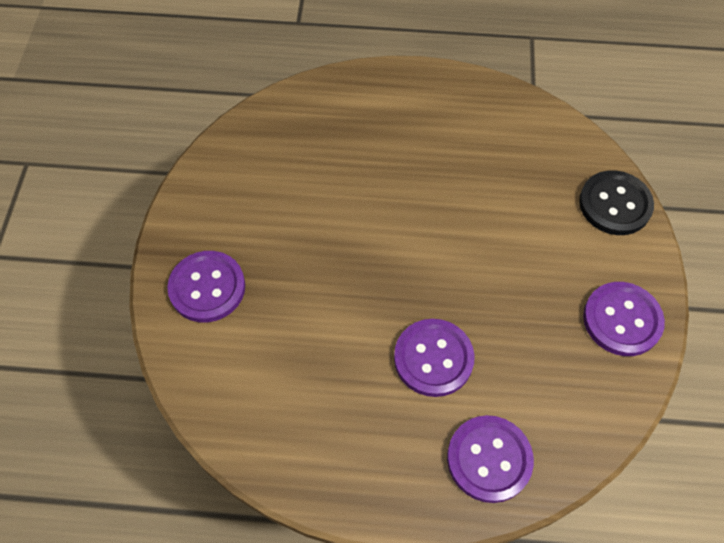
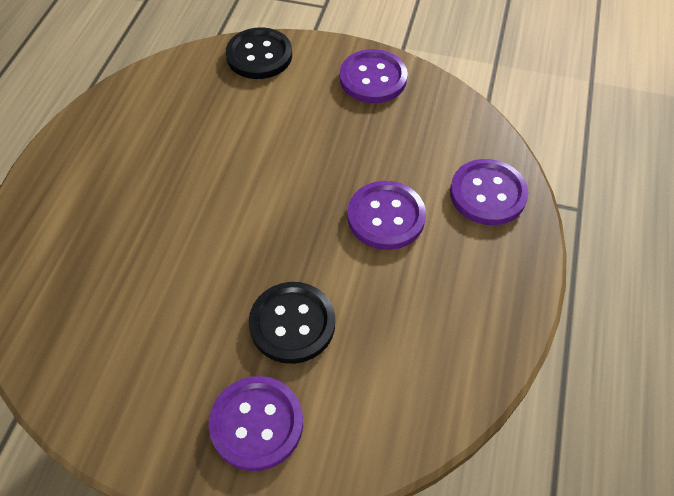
camera: 80 degrees left, 5 degrees down
(300, 296) = (292, 324): none -> black button

